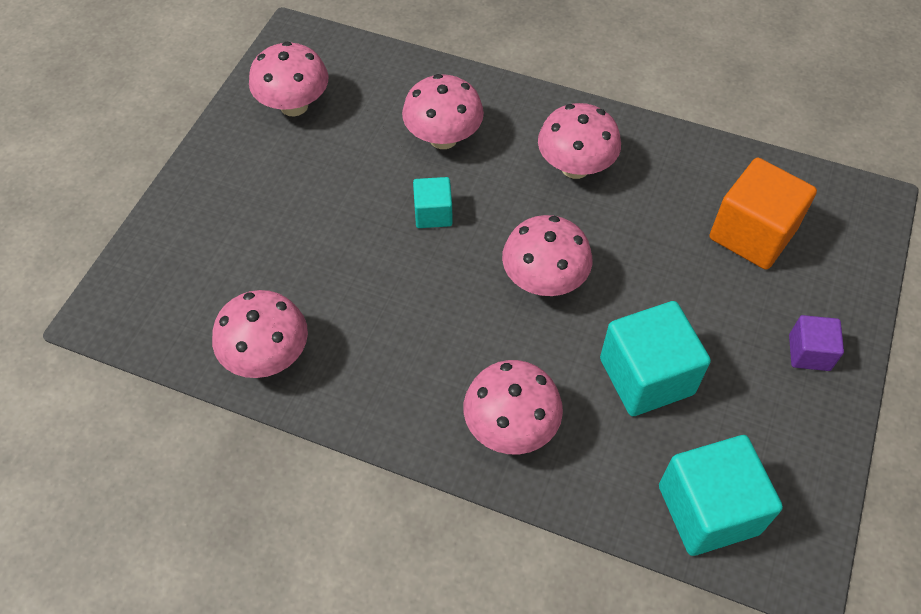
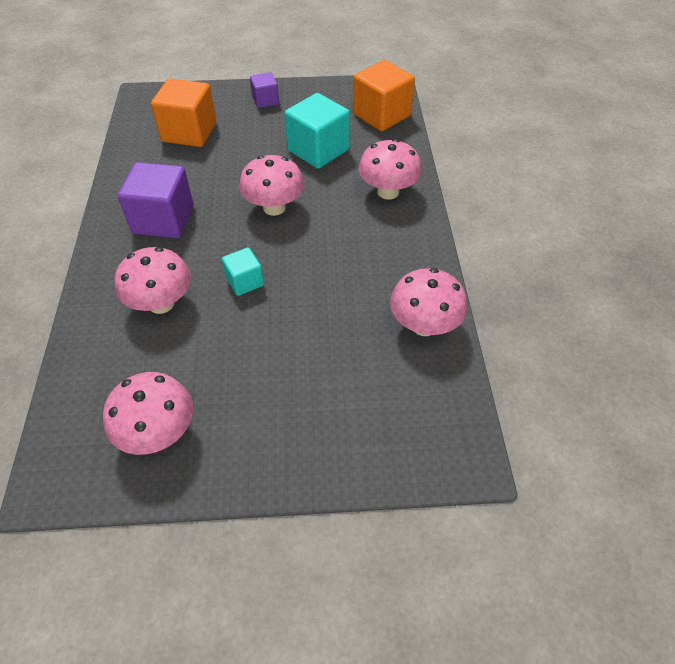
camera: 115 degrees left, 5 degrees down
(575, 167) = (163, 220): pink mushroom -> purple cube
(708, 509) = (381, 115): turquoise cube -> orange cube

